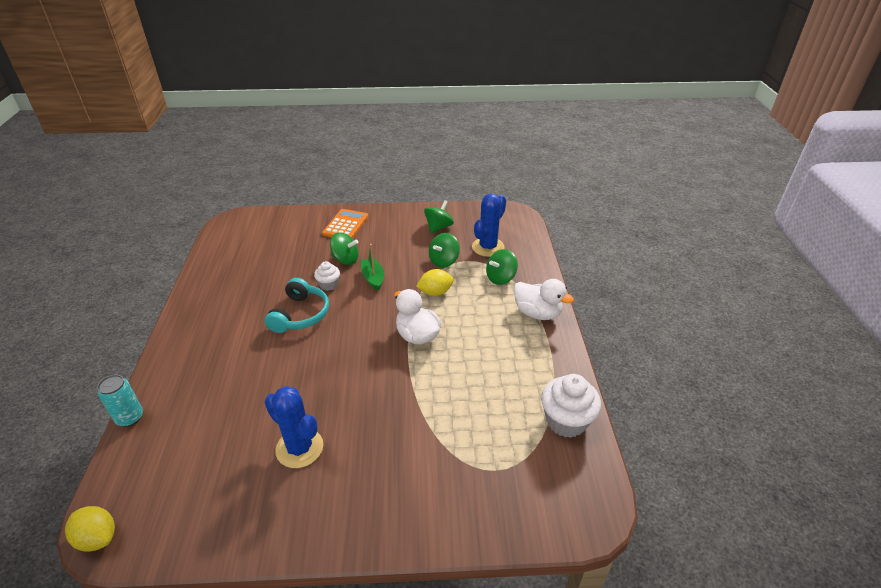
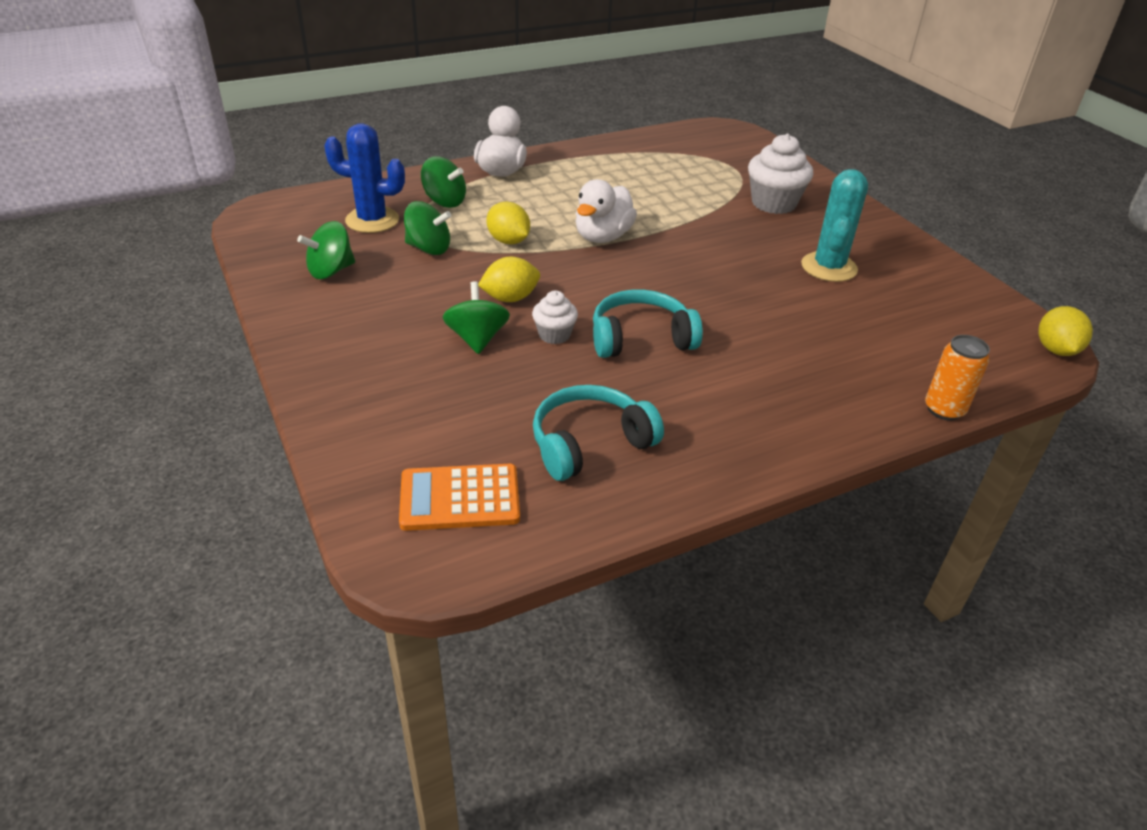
camera: 115 degrees left, 0 degrees up
(130, 418) = (944, 409): turquoise can -> orange can
(244, 273) = (589, 443): none -> turquoise headphones
(299, 448) = (829, 267): blue cactus -> turquoise cactus
(346, 225) = (365, 372): orange calculator -> orange calculator (460, 498)
(373, 278) = (510, 298): green boat -> yellow lemon
(438, 227) = (331, 271): green spinning top -> green spinning top turned 45 degrees counterclockwise
(566, 421) = (648, 145): white cupcake -> white cupcake (773, 203)

